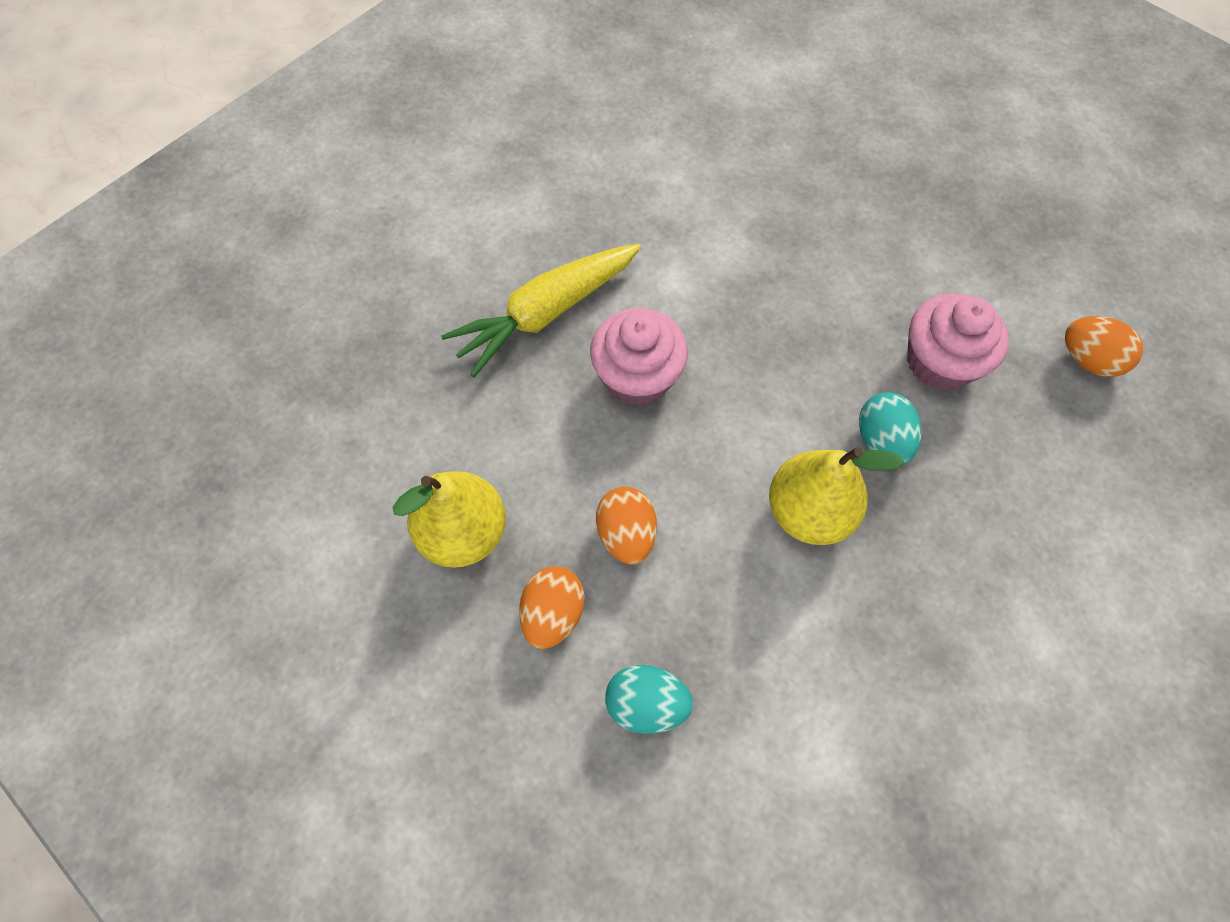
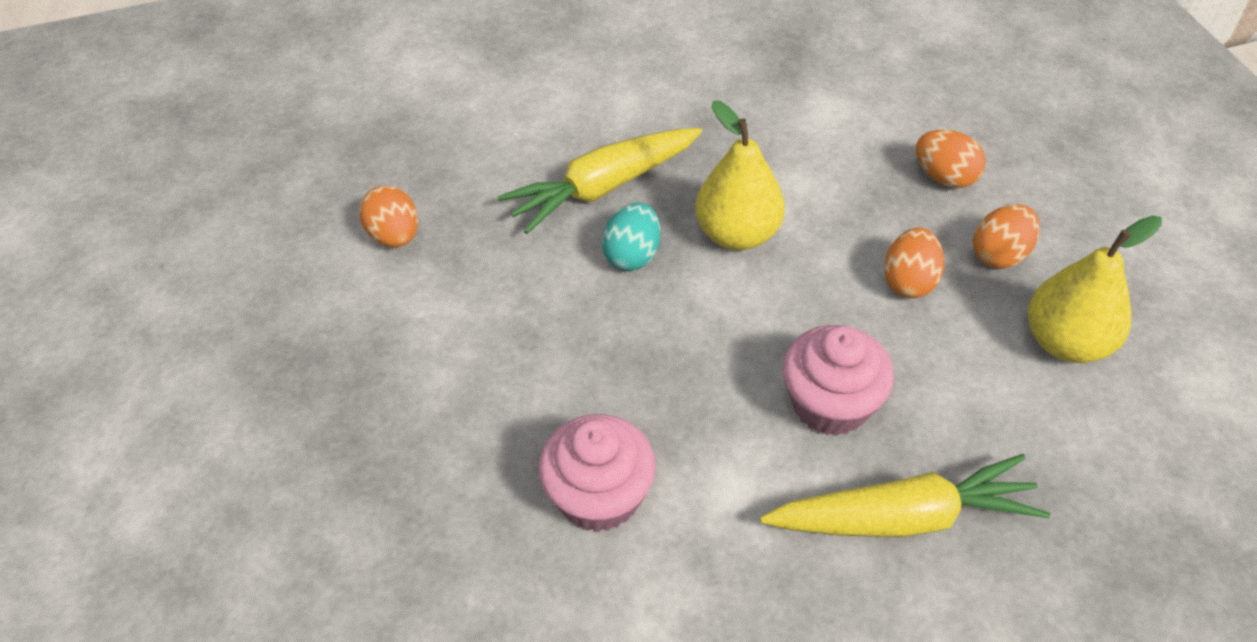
camera: 150 degrees left, 15 degrees down
(646, 703) = (944, 177): turquoise egg -> orange egg
(939, 362) = (524, 289): pink cupcake -> pink cupcake (599, 496)
(966, 505) = (603, 188): none -> yellow carrot

